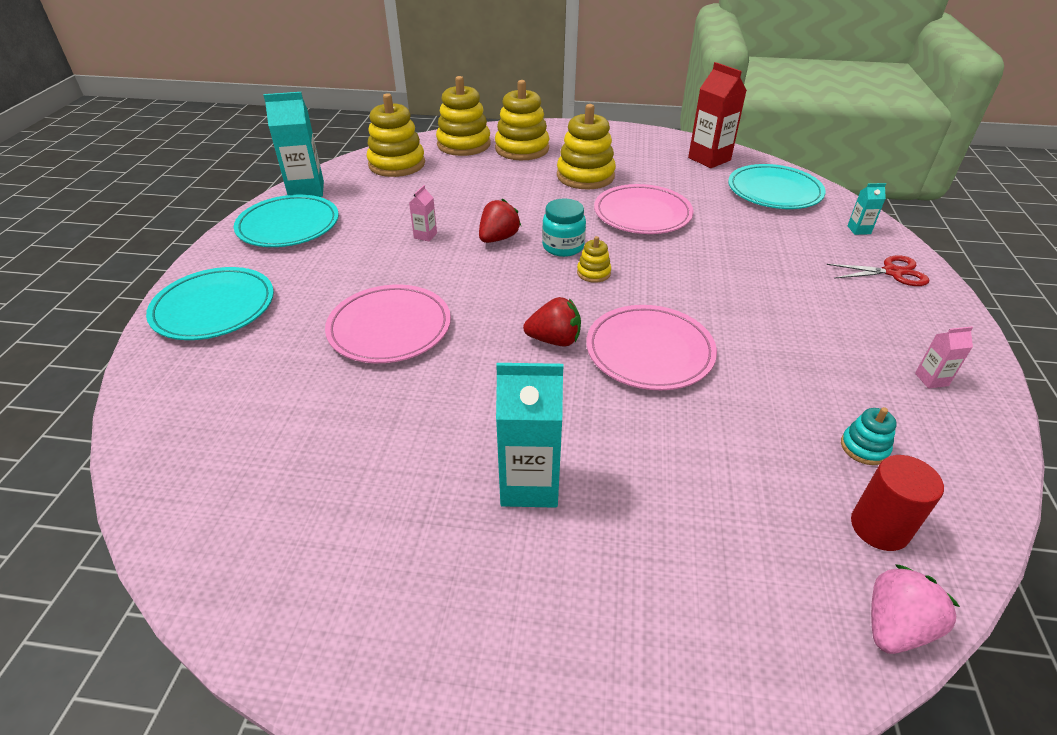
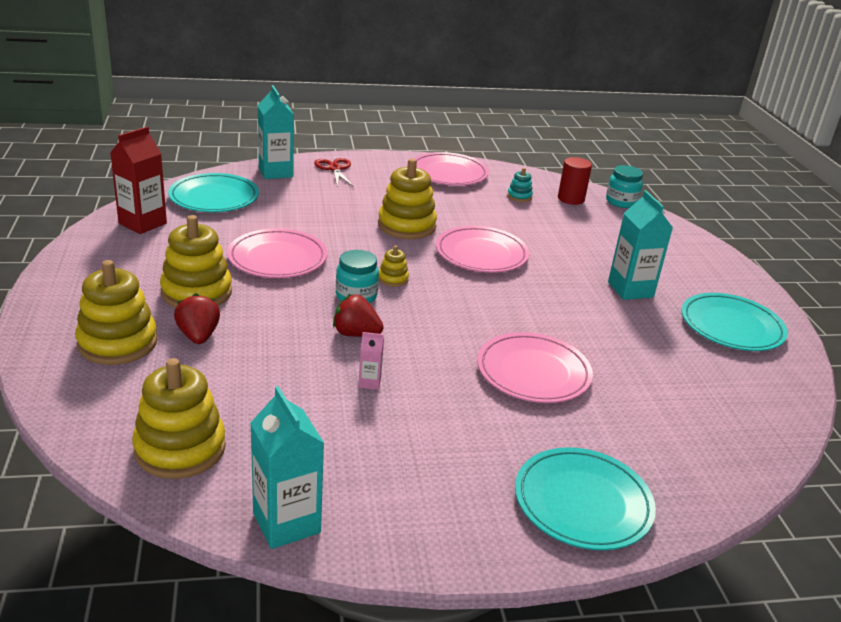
camera: 110 degrees left, 10 degrees down
(288, 226) = (392, 505): turquoise plate -> turquoise plate (731, 326)
(464, 144) = (102, 396): yellow stacking toy -> yellow stacking toy (406, 226)
(554, 340) = (494, 291): red strawberry -> red strawberry (198, 336)
(859, 230) = (275, 172): turquoise carton -> turquoise carton, size x2.08
(895, 626) = (621, 202): pink strawberry -> turquoise jar
(931, 379) = (448, 173): pink carton -> pink plate

